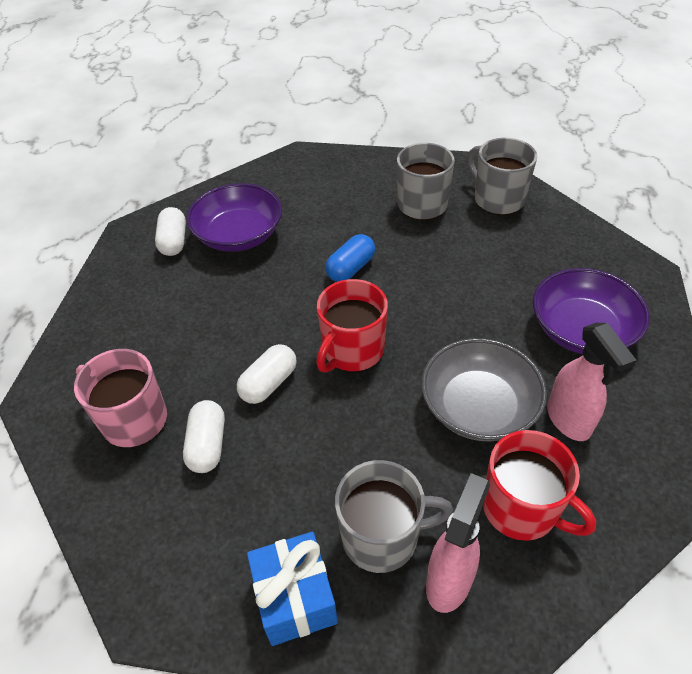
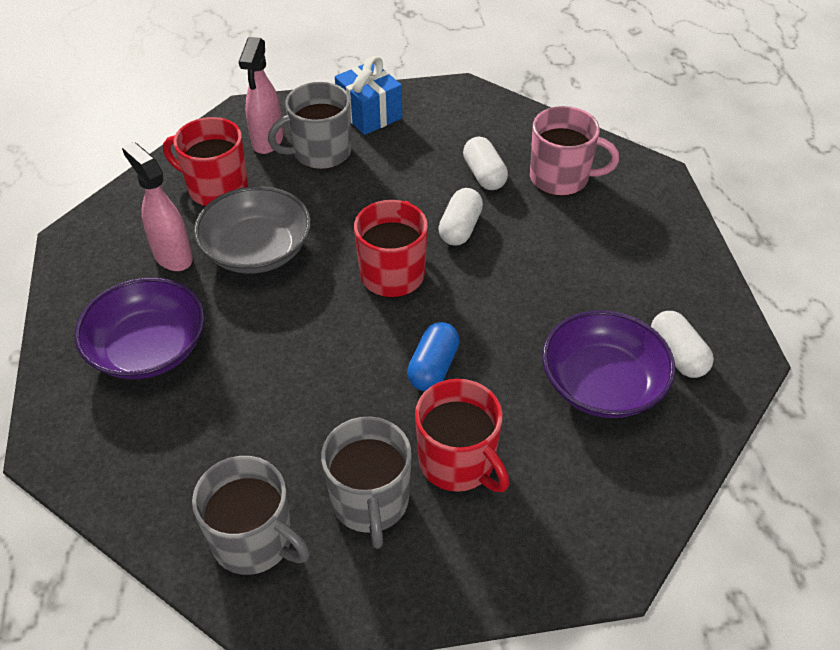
camera: 160 degrees right, 0 degrees up
(359, 212) = (458, 462): none -> red mug

